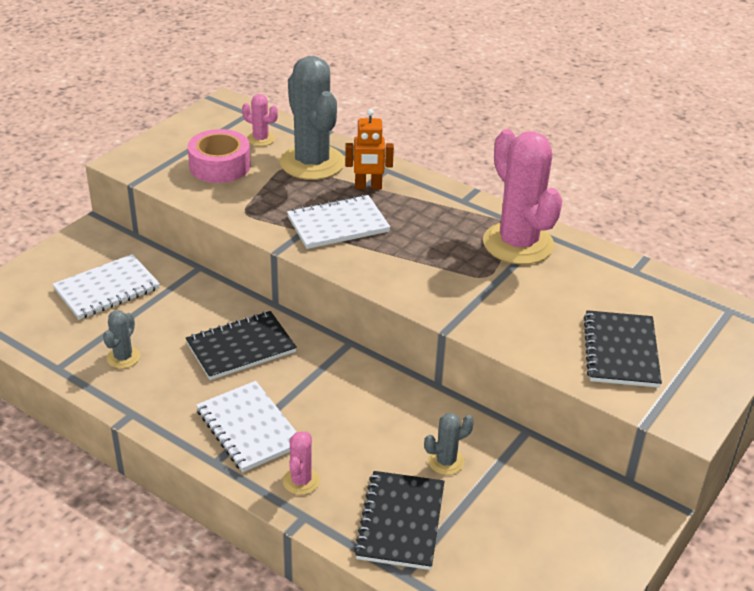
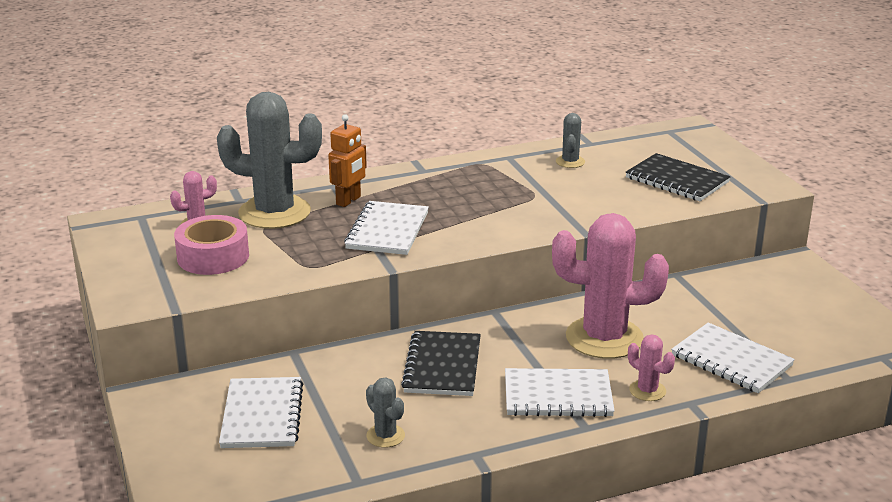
camera: 55 degrees left, 10 degrees down
(400, 522) = (731, 360): black notebook -> white notebook
(446, 461) = (681, 318): grey cactus -> grey cactus (570, 162)
(518, 244) = (508, 170): pink cactus -> pink cactus (604, 338)

